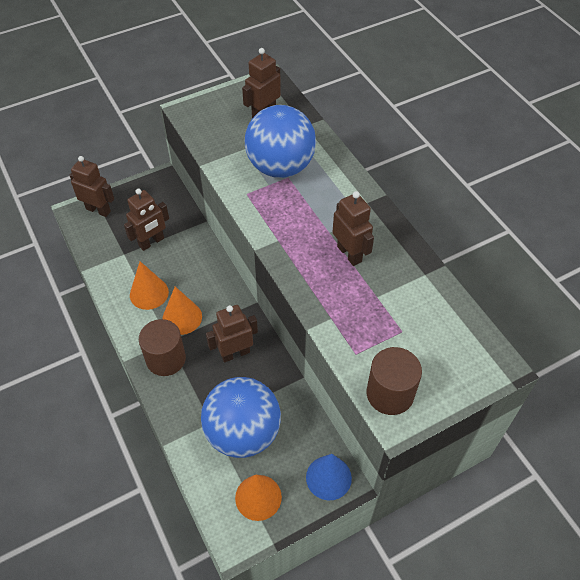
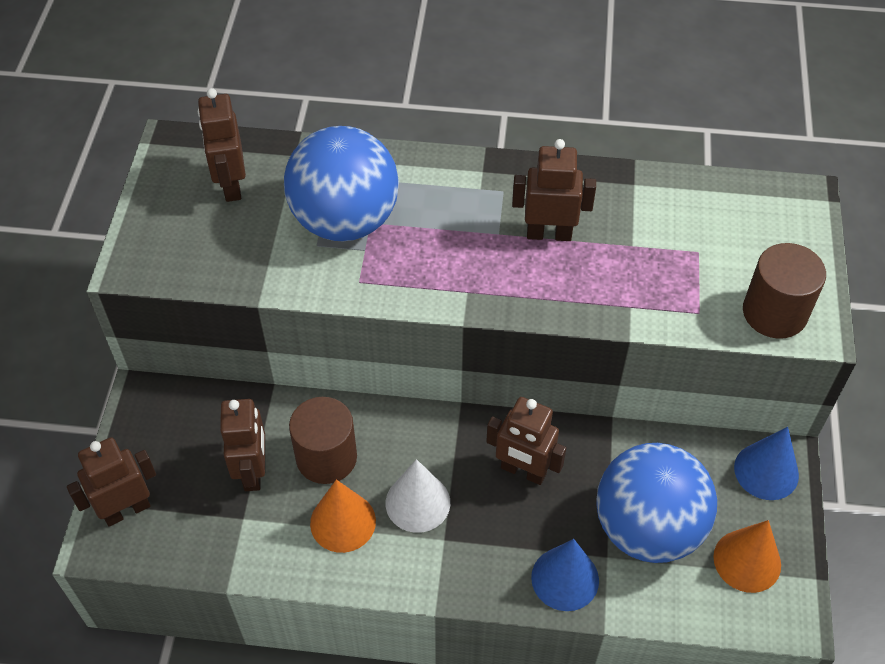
camera: 55 degrees left, 0 degrees up
(166, 359) = (471, 558): brown cylinder -> brown cylinder (326, 457)
(182, 317) = (417, 502): orange cone -> white cone
(183, 409) = (565, 578): none -> blue cone
(235, 353) = (523, 471): brown robot -> brown robot turned 75 degrees counterclockwise

